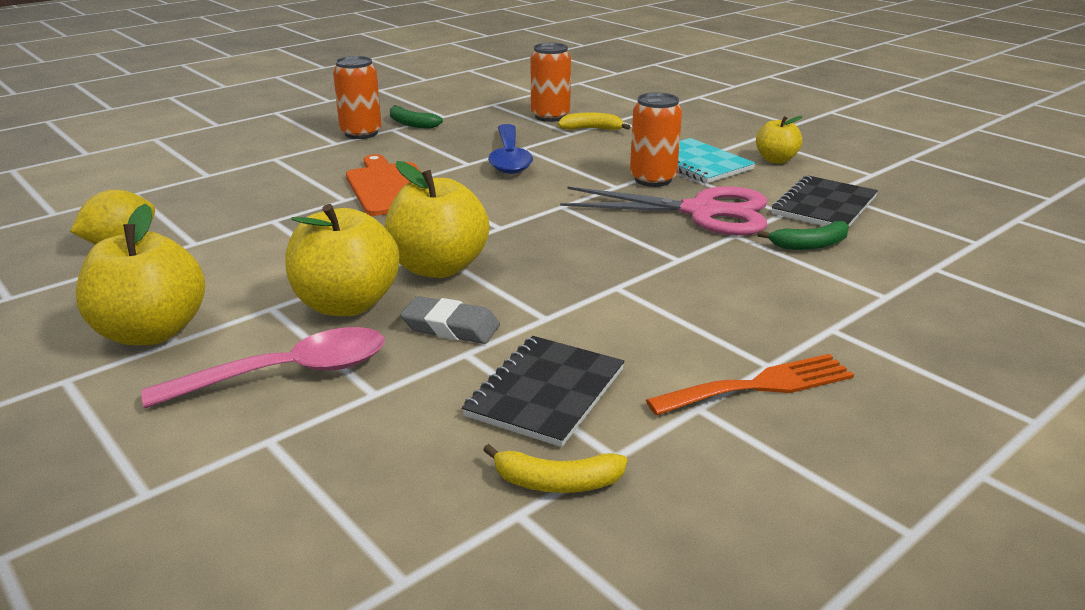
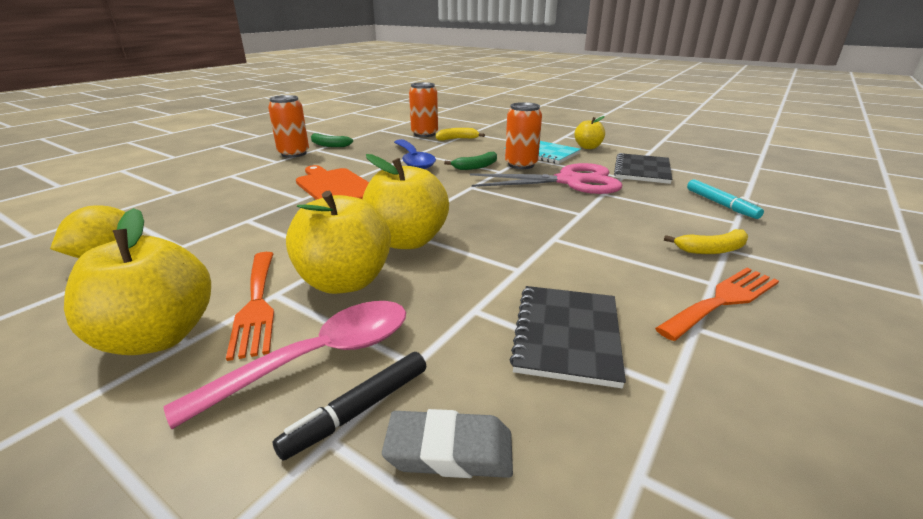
camera: 15 degrees left, 0 degrees up
(249, 315) = (256, 304): none -> orange fork
(303, 422) = (358, 410): none -> black marker
(450, 327) = (447, 288): grey eraser -> grey eraser (449, 450)
(557, 482) = (646, 428): yellow banana -> yellow banana (712, 250)
(810, 245) = (657, 194): green banana -> green banana (476, 167)
(890, 269) = (720, 204): none -> turquoise marker

